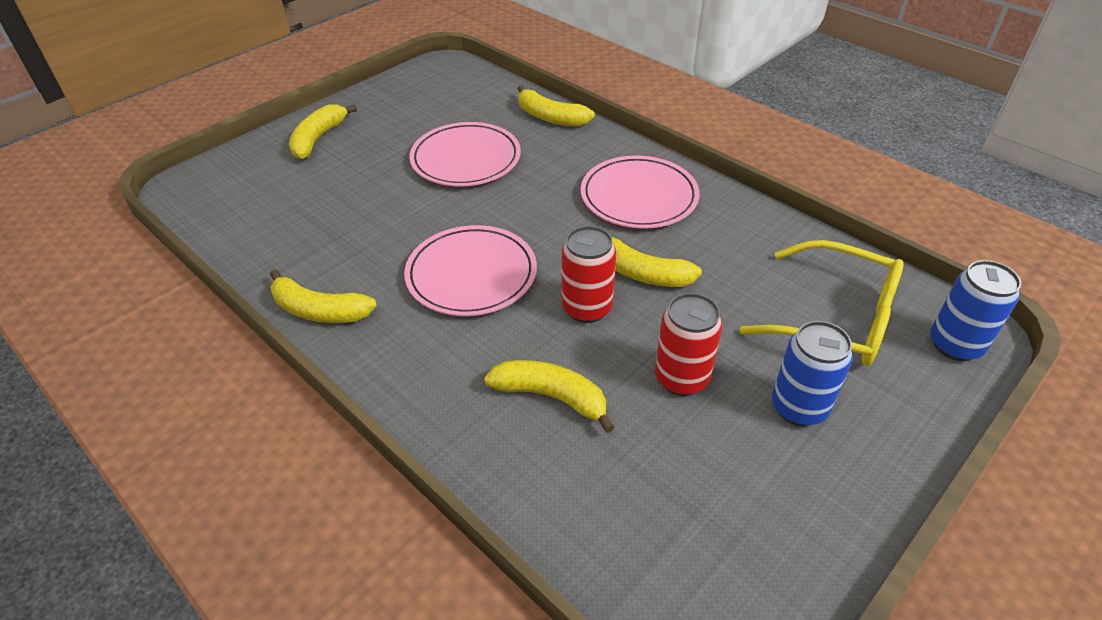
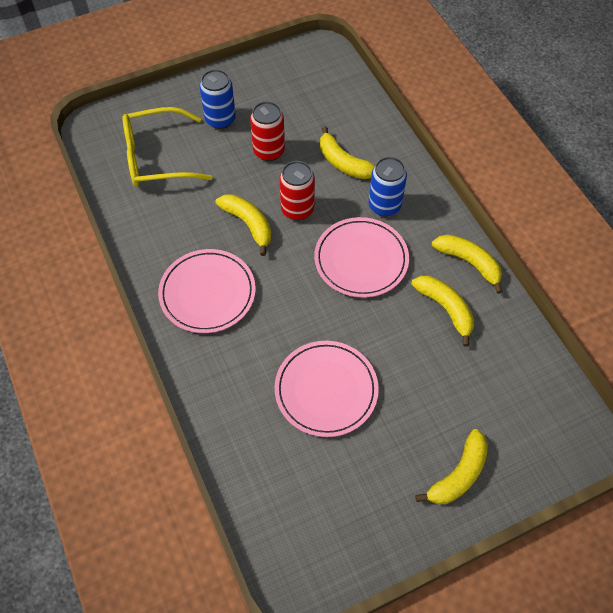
camera: 160 degrees left, 15 degrees up
(550, 117) = (225, 426): yellow banana -> yellow banana (445, 309)
(836, 318) = (157, 157): yellow glasses -> yellow glasses turned 60 degrees counterclockwise
(955, 345) = (110, 123): blue can -> blue can (384, 206)

